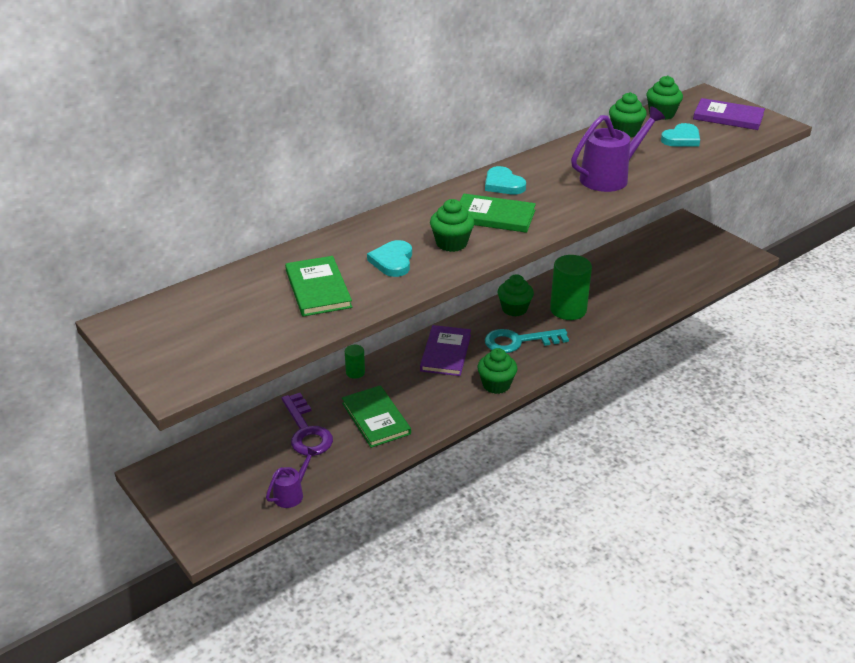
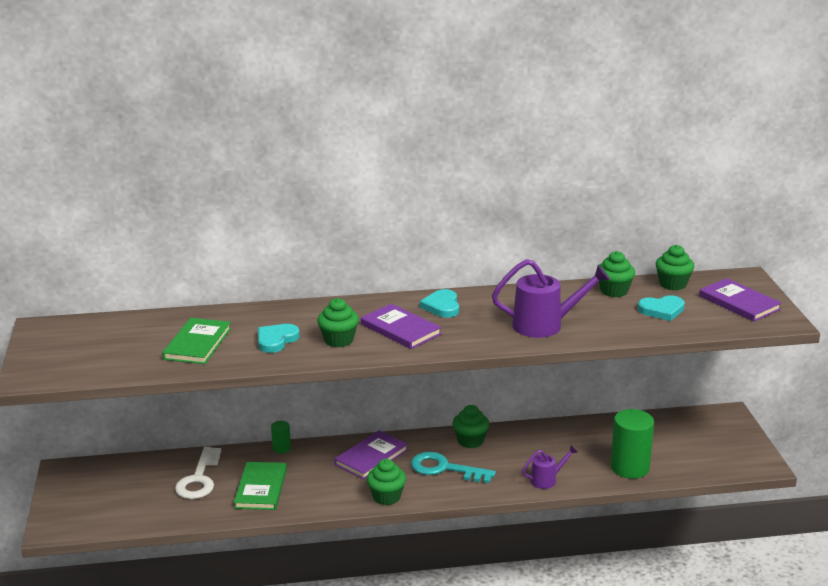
camera: 30 degrees right, 10 degrees down
(292, 493) = (143, 520): purple watering can -> purple watering can (547, 480)
(306, 431) = (199, 479): purple key -> white key
(494, 216) = (400, 329): green book -> purple book
(568, 310) = (519, 457): green cylinder -> green cylinder (629, 468)

